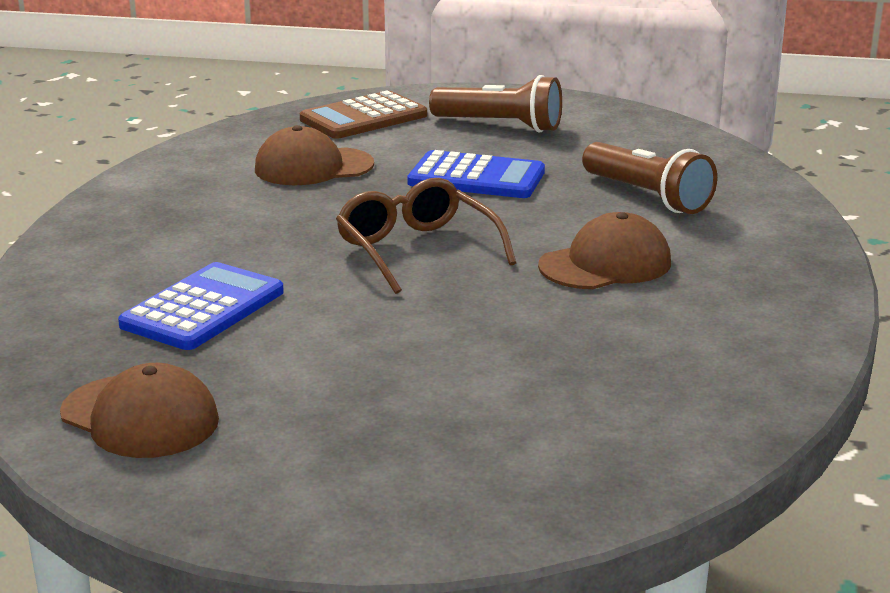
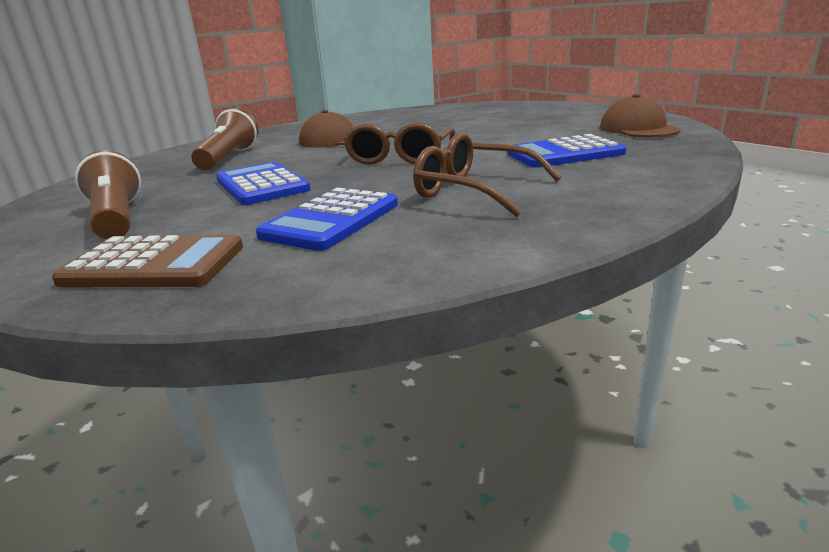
camera: 135 degrees left, 0 degrees up
(237, 223) = (474, 190): none -> brown glasses
(313, 167) = (331, 220): brown cap -> blue calculator

